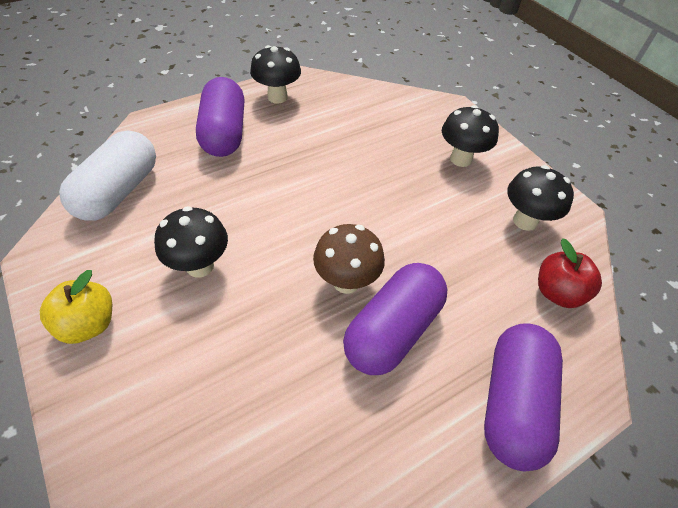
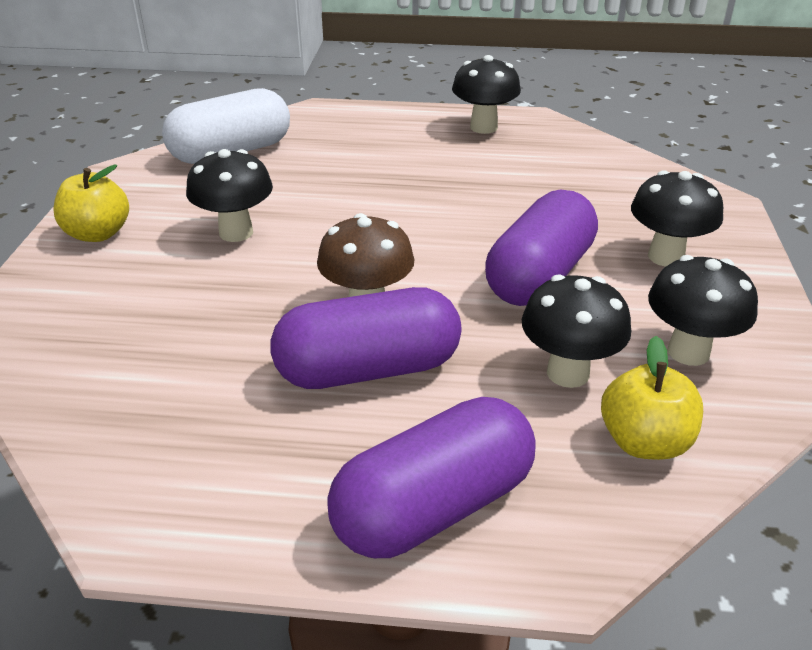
camera: 40 degrees right, 15 degrees down
(224, 133) = (386, 140): purple capsule -> purple capsule (539, 276)
(488, 268) = (568, 373): none -> black mushroom
(557, 292) = (644, 442): red apple -> yellow apple

